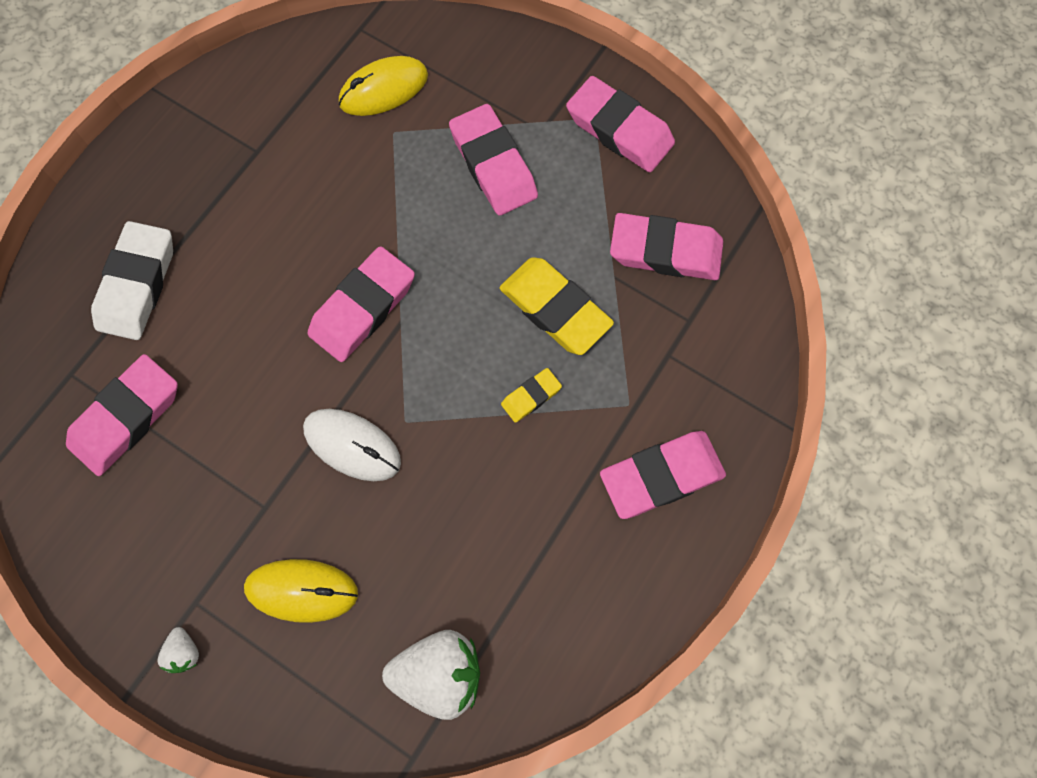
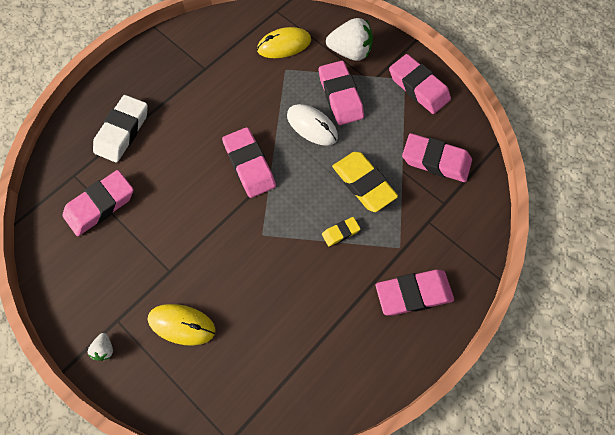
camera: 10 degrees right, 5 degrees down
(352, 445) = (228, 243): white mouse -> white mouse (312, 126)
(363, 308) = (249, 165): pink eraser -> pink eraser turned 75 degrees counterclockwise
(439, 673) = (256, 390): white strawberry -> white strawberry (350, 52)

